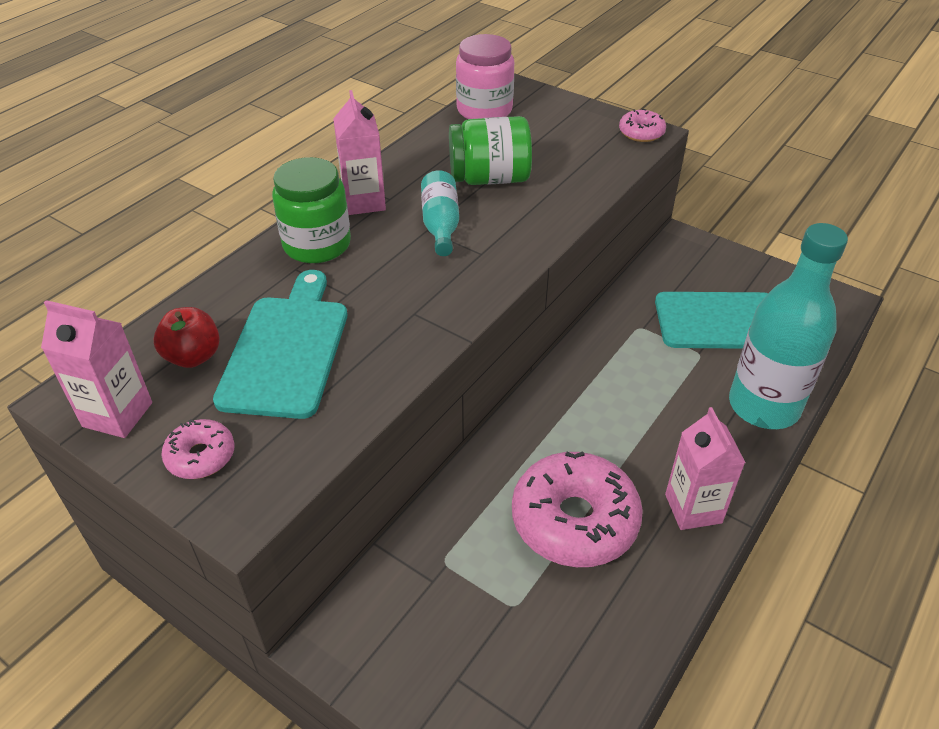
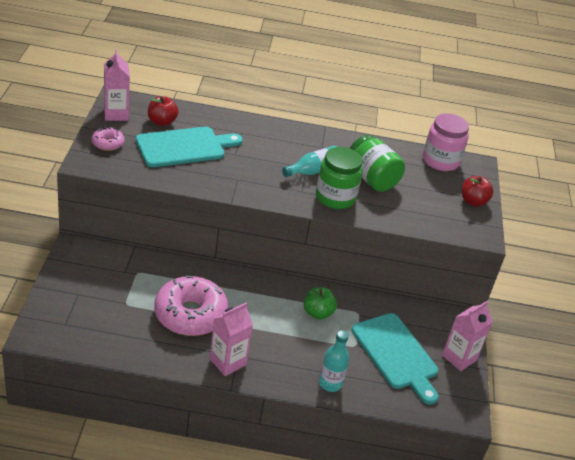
camera: 55 degrees right, 5 degrees down
(317, 244) = (264, 134): green jar -> green jar (335, 197)
(364, 202) = (311, 139): pink carton -> pink carton (459, 358)
(580, 115) = (473, 201): none -> red apple
(625, 368) = (317, 313): none -> green apple
(641, 133) = (478, 232): pink donut -> none
(763, 406) = (330, 383): turquoise bottle -> turquoise bottle, size x0.50

